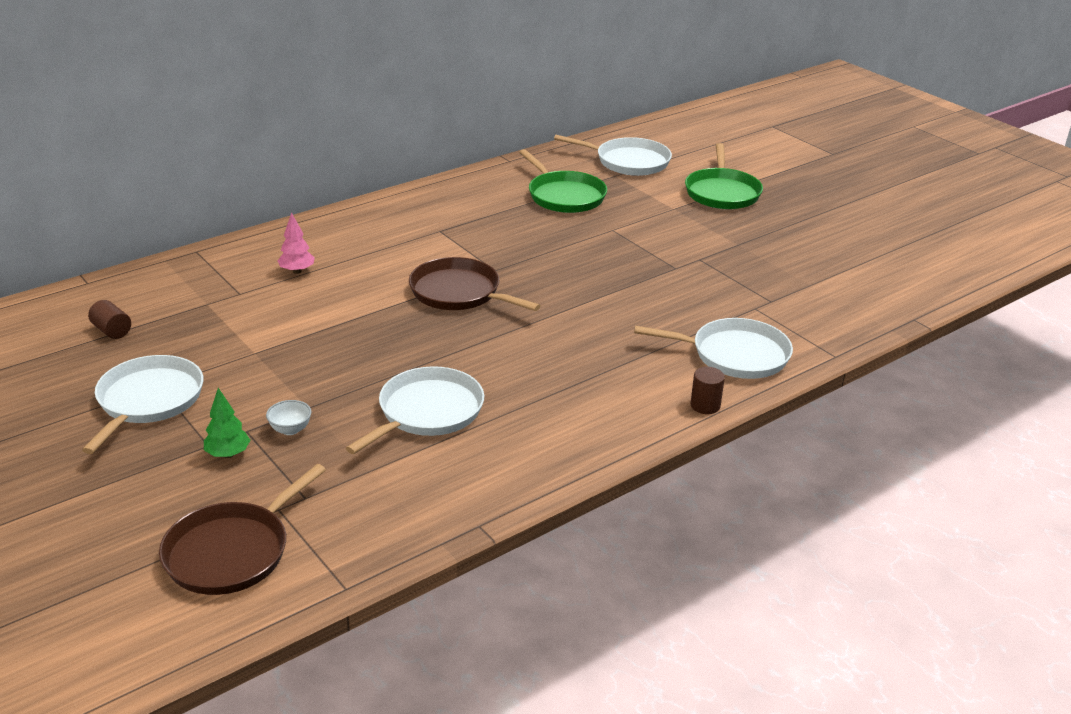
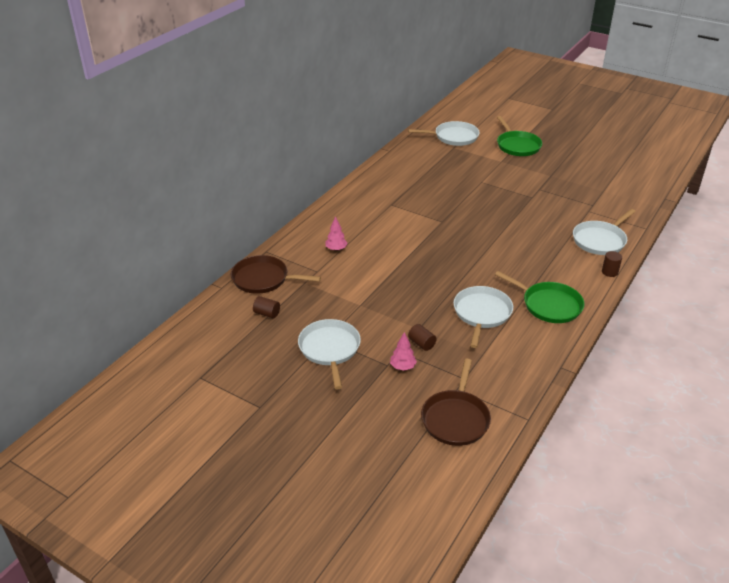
camera: 20 degrees left, 5 degrees up
(228, 454) = (402, 367): green tree -> pink tree
(290, 429) = (421, 343): white bowl -> brown cylinder
(459, 293) = (436, 240): brown pan -> brown pan (263, 279)
(564, 196) = (438, 166): green pan -> green pan (548, 305)
(734, 355) = (600, 240): white pan -> white pan turned 150 degrees clockwise

